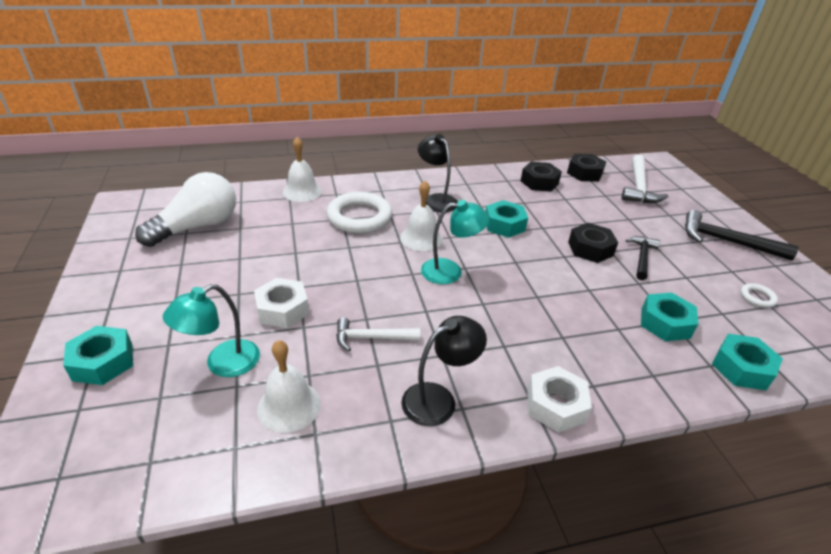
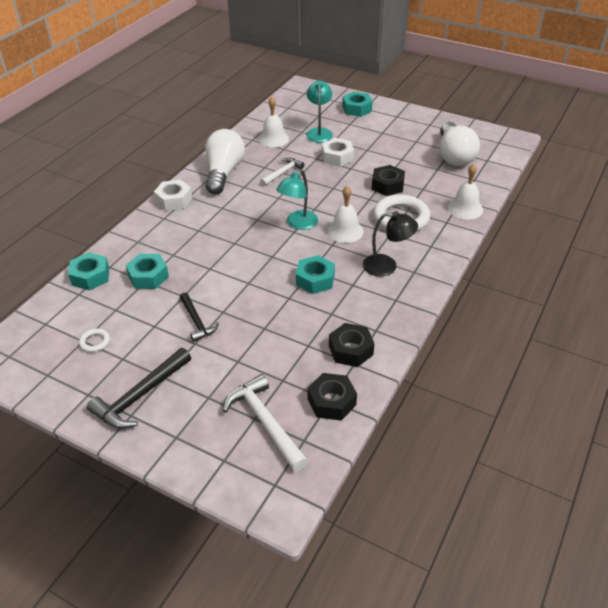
camera: 135 degrees right, 5 degrees up
(438, 399) = (224, 173): black lamp -> white light bulb
(590, 249) = (238, 302): black nut -> black nut (387, 185)
(726, 241) = (140, 396): black hammer -> black hammer turned 150 degrees clockwise

